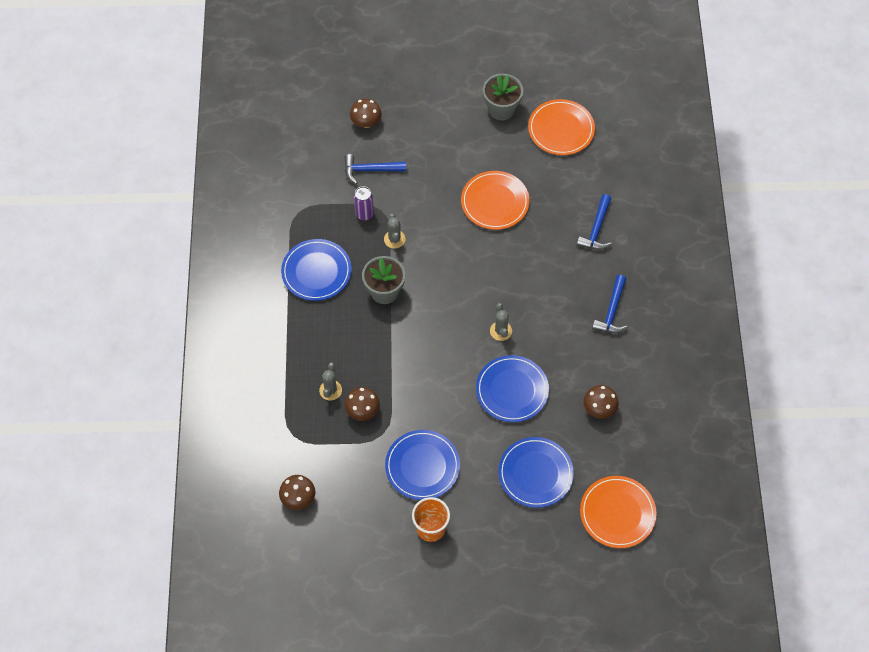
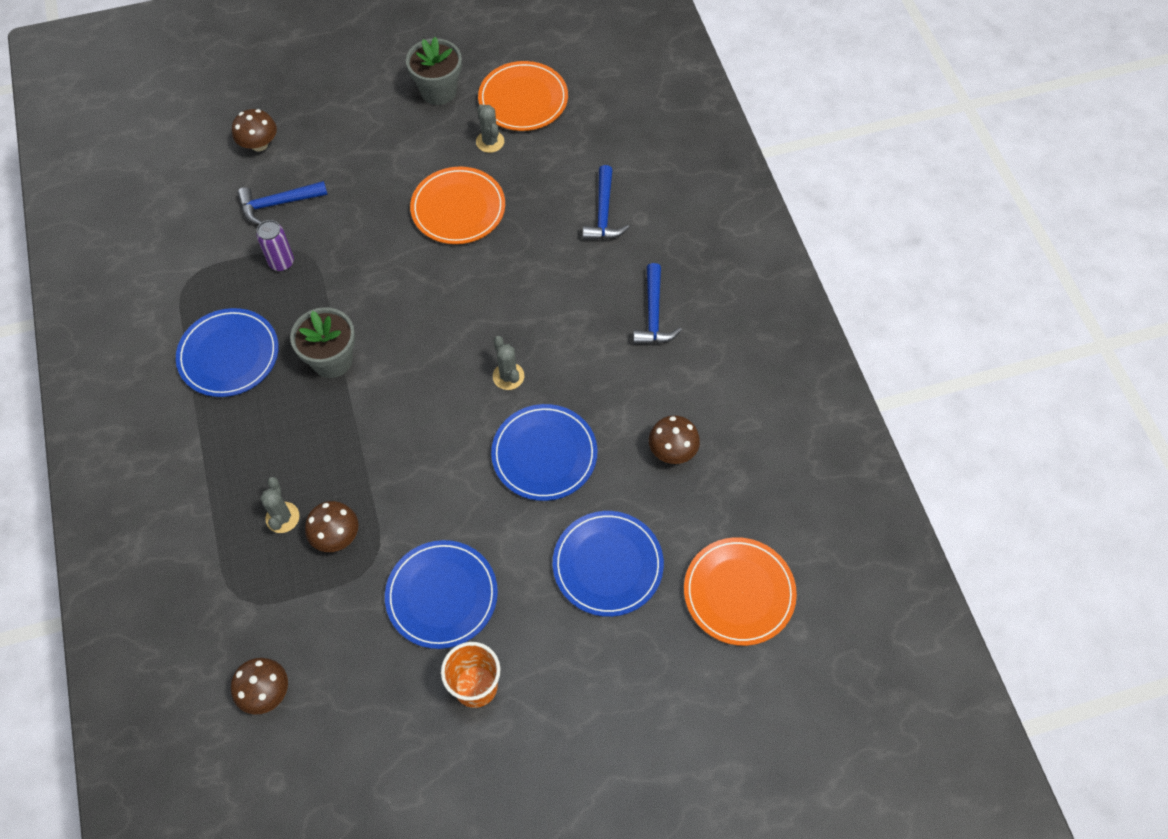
camera: 15 degrees left, 0 degrees up
(394, 239) = (331, 287): grey cactus -> grey cactus (490, 141)

